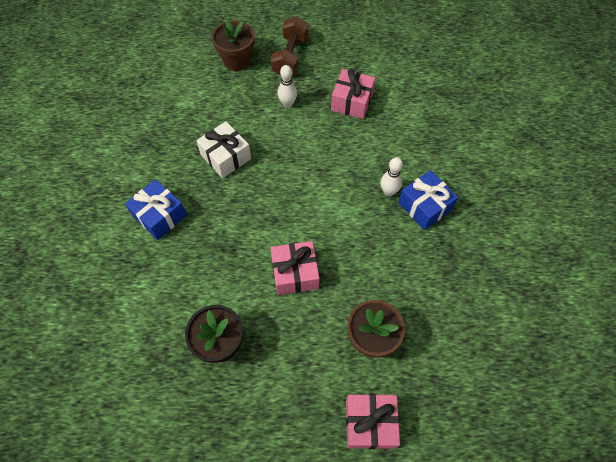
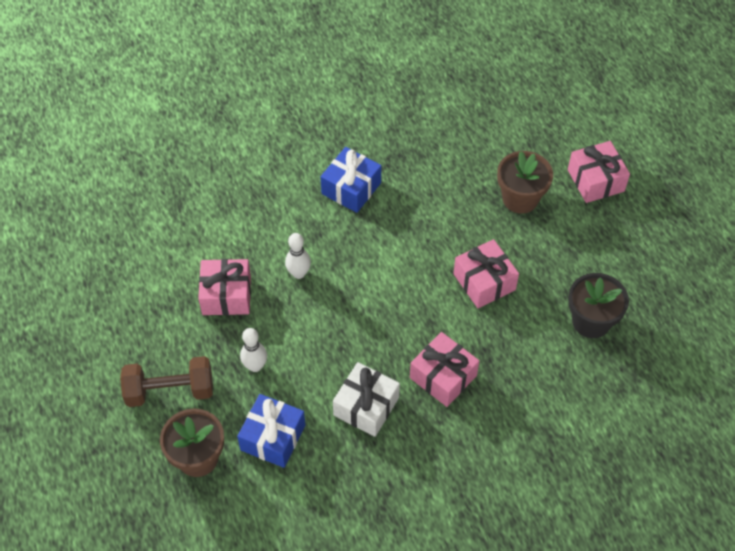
camera: 110 degrees left, 5 degrees down
(160, 216) = (479, 445): blue gift -> blue gift (273, 437)
(225, 212) = (443, 376): none -> pink gift
(388, 192) = (346, 224): white bowling pin -> white bowling pin (298, 273)

